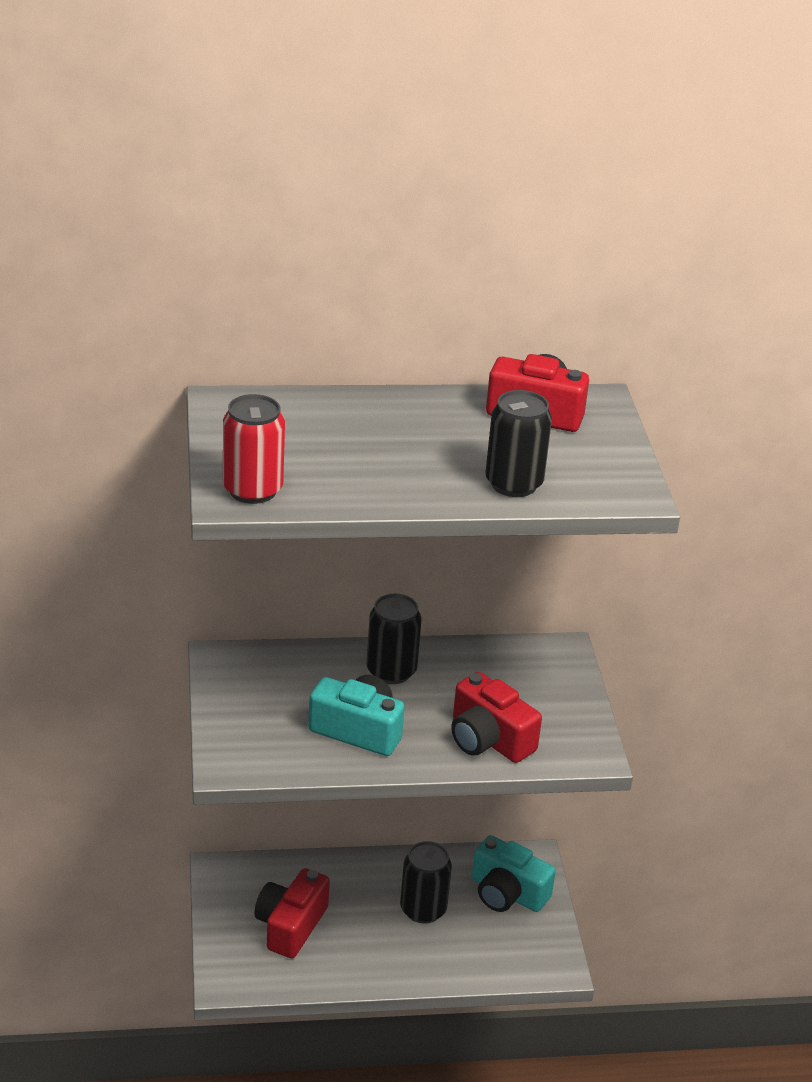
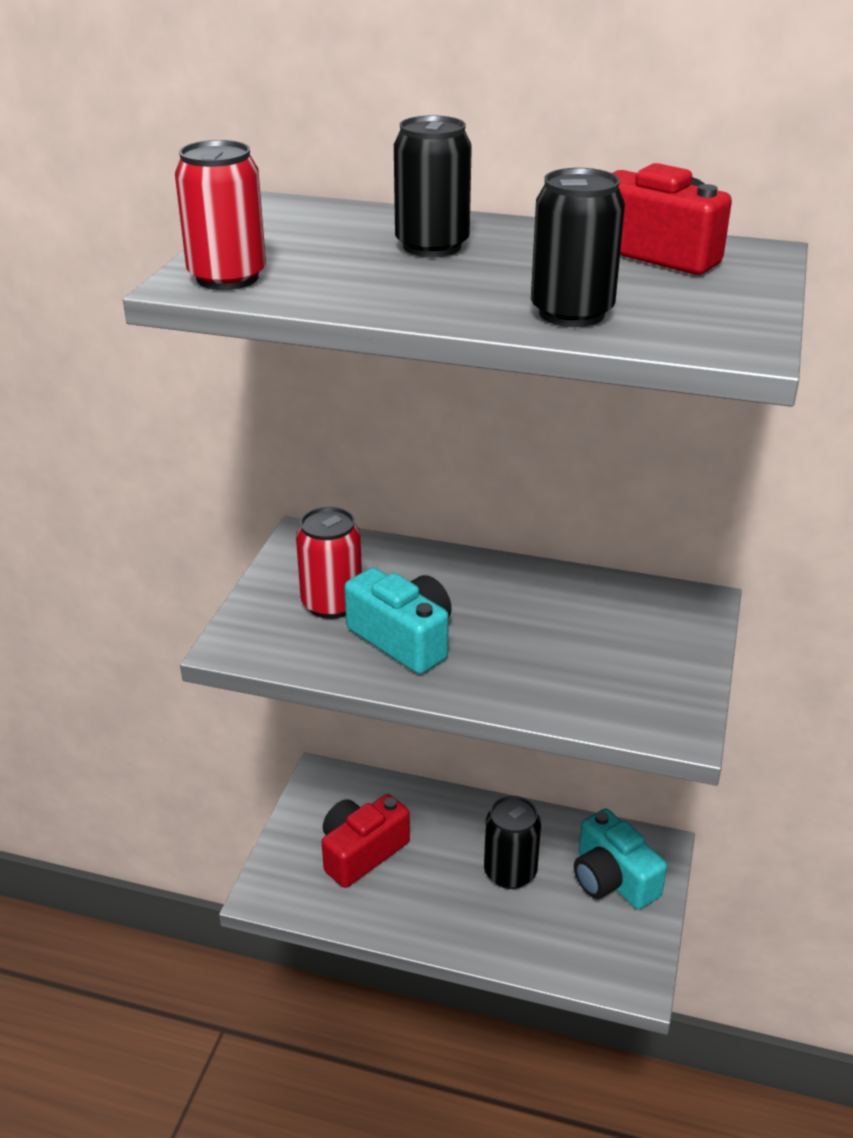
camera: 25 degrees right, 0 degrees up
(283, 713) = (332, 604): none -> red can
(391, 671) = (480, 585): black can -> black can (432, 246)
(488, 739) = (553, 682): red camera -> none

